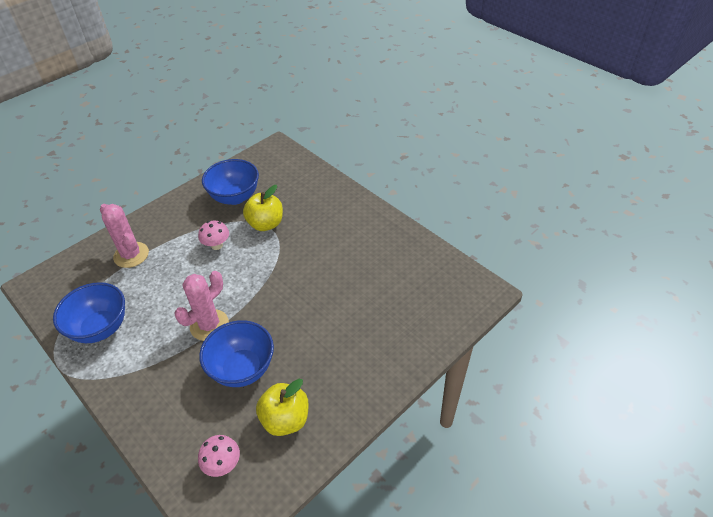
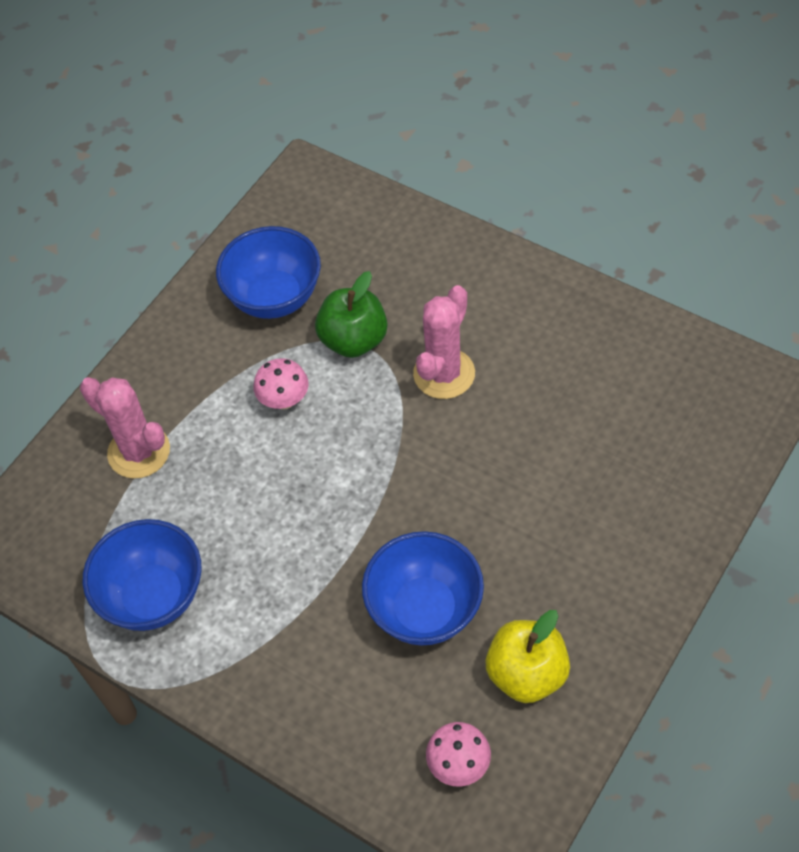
camera: 10 degrees left, 10 degrees up
(209, 325) = (337, 548): pink cactus -> pink cactus (444, 374)
(265, 224) = (354, 340): yellow apple -> green apple

